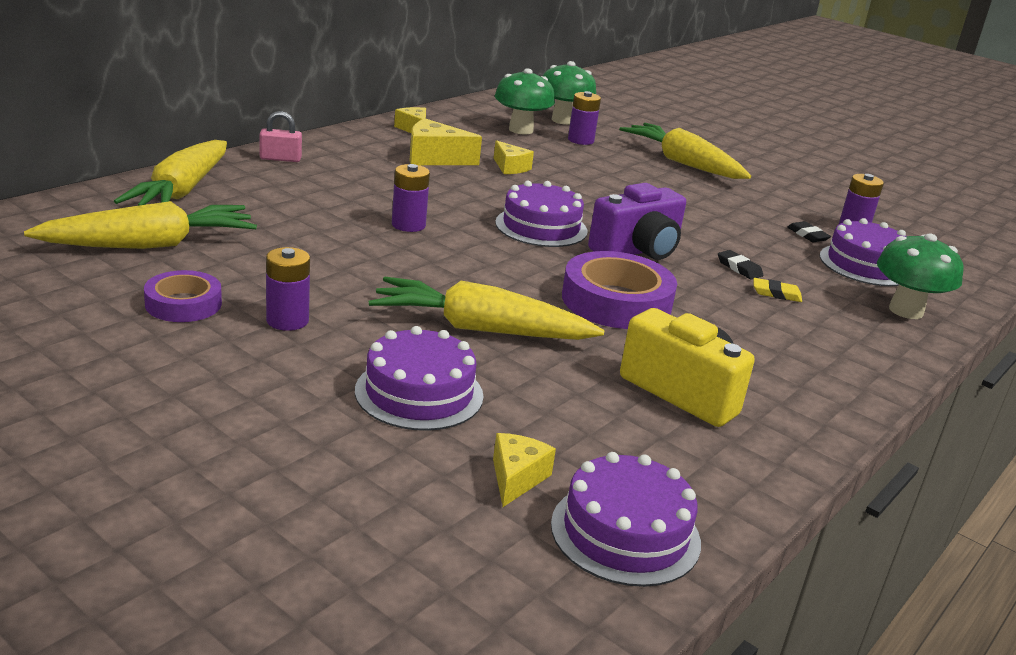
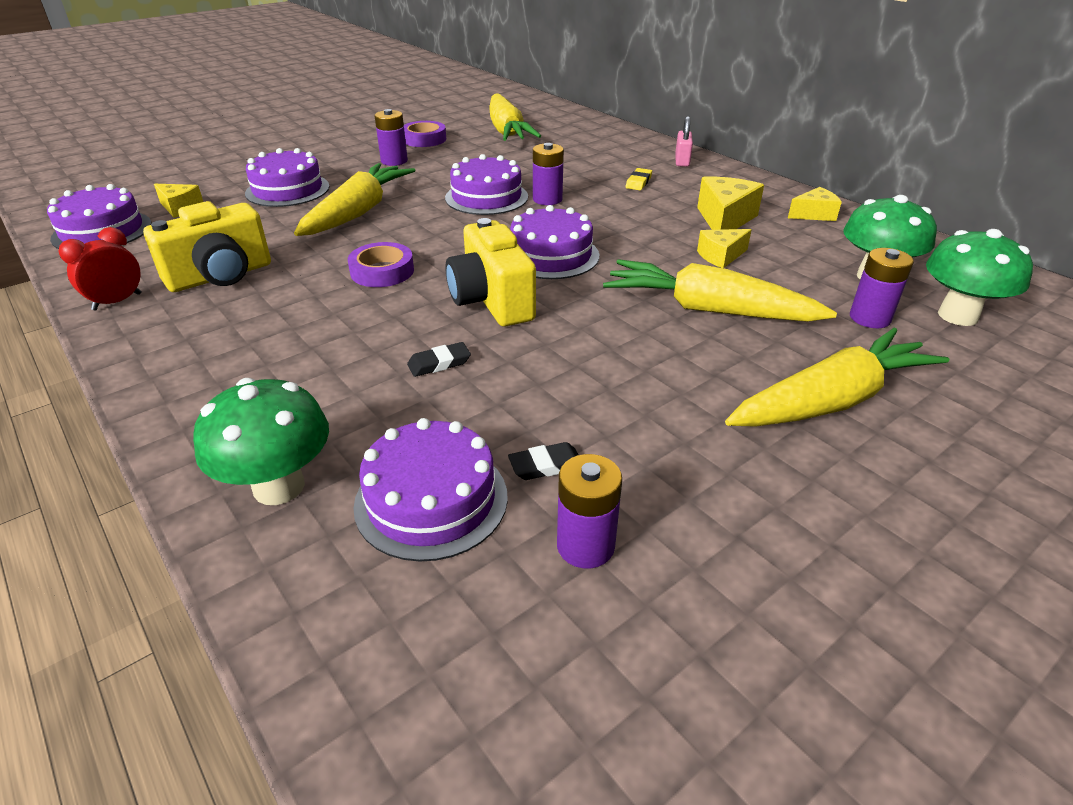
camera: 105 degrees right, 10 degrees up
(182, 191) = (598, 135): yellow carrot -> yellow carrot (708, 310)
(410, 255) = (486, 197): none -> purple cake
(616, 301) = (382, 271): purple tape -> purple tape, size x0.60
(637, 251) = (491, 301): purple camera -> yellow camera
(776, 293) = (367, 375): yellow eraser -> yellow eraser (638, 182)
(778, 448) = (117, 302): none -> red clock

